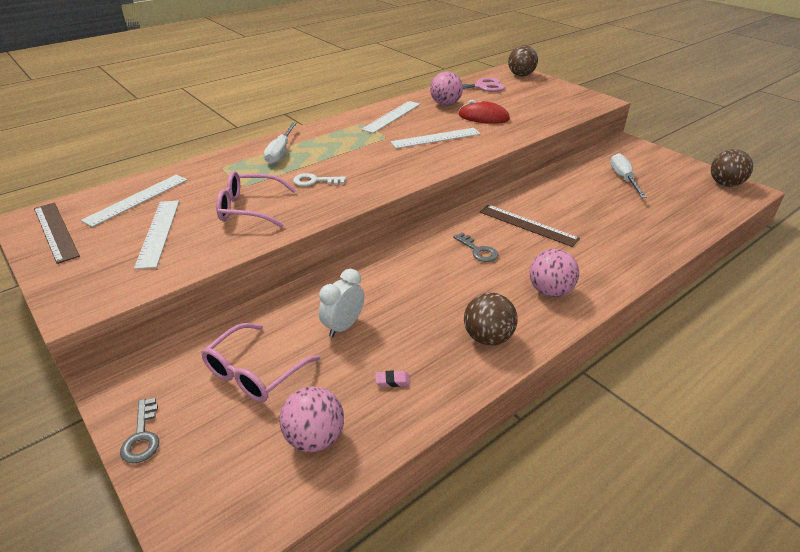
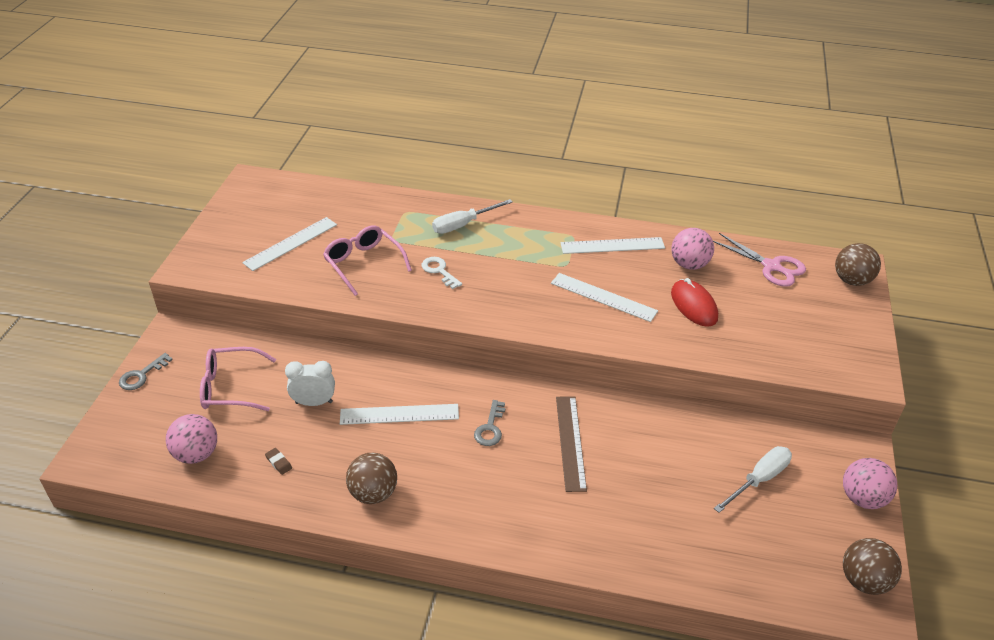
camera: 50 degrees right, 5 degrees up
(56, 231) = (249, 200): brown ruler -> none
(137, 199) = (319, 205): white ruler -> white ruler (399, 414)
(392, 381) = (279, 463): pink eraser -> brown eraser
(550, 291) = (475, 505): pink ball -> pink ball (862, 498)

